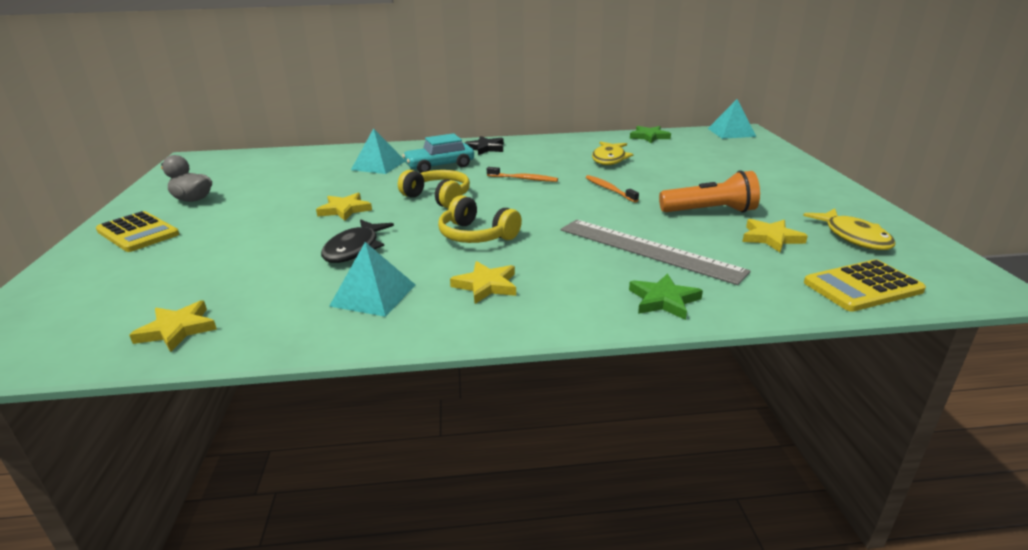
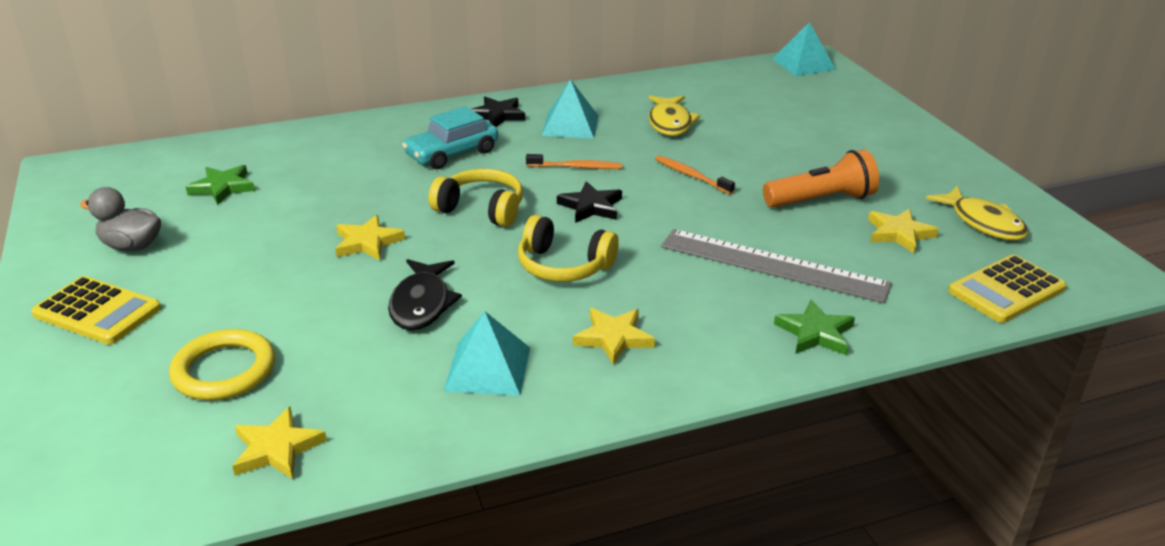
camera: 15 degrees left, 5 degrees up
(186, 275) = (224, 370): none -> yellow ring
(378, 165) = (365, 159): turquoise pyramid -> turquoise pyramid (570, 125)
(520, 202) = (591, 206): none -> black star
(649, 137) = (704, 79): green star -> green star (223, 187)

